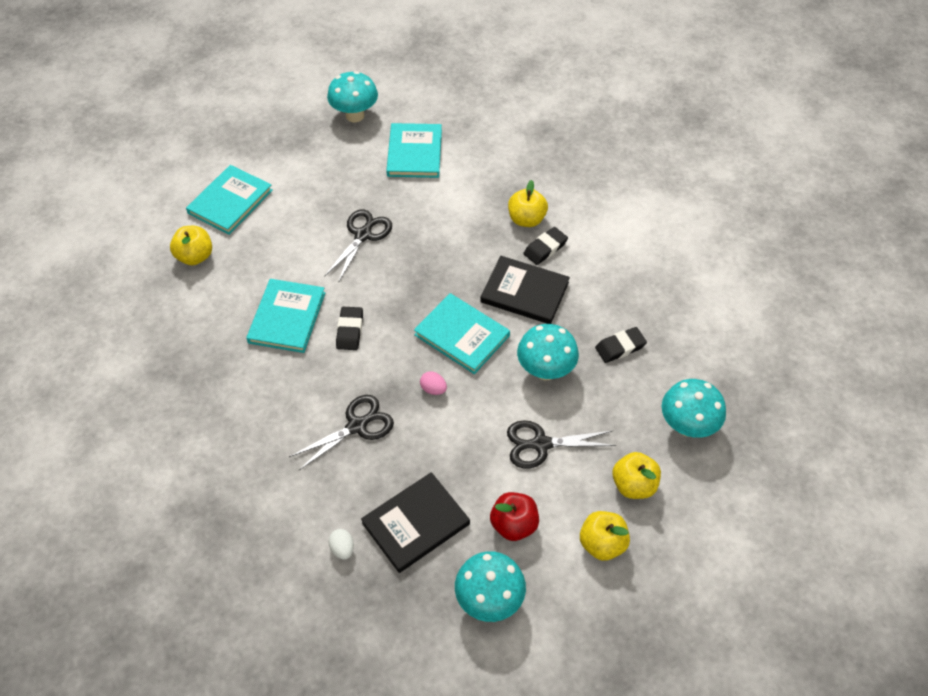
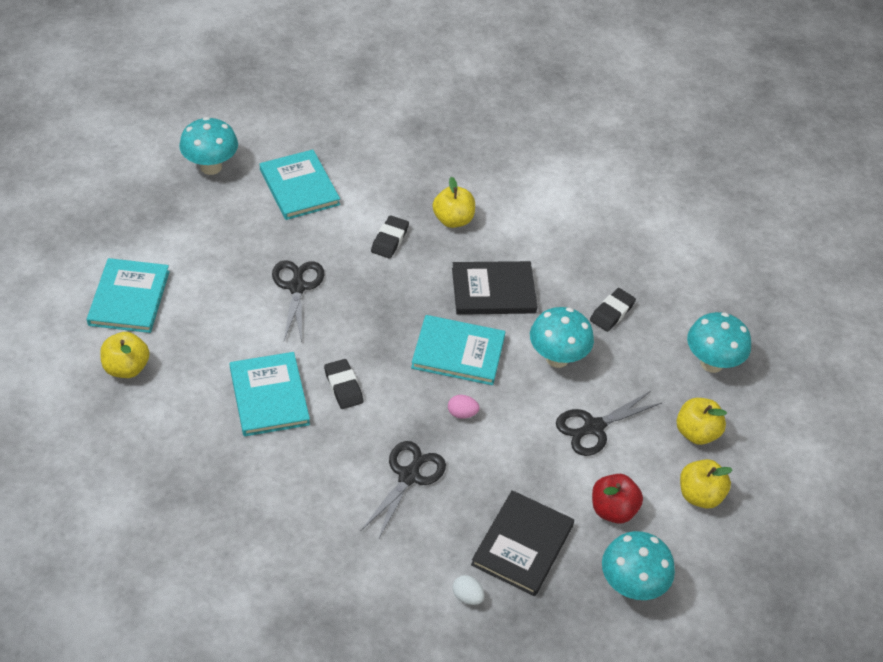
camera: 30 degrees left, 5 degrees down
(545, 248) = (488, 242): black eraser -> black eraser (389, 240)

